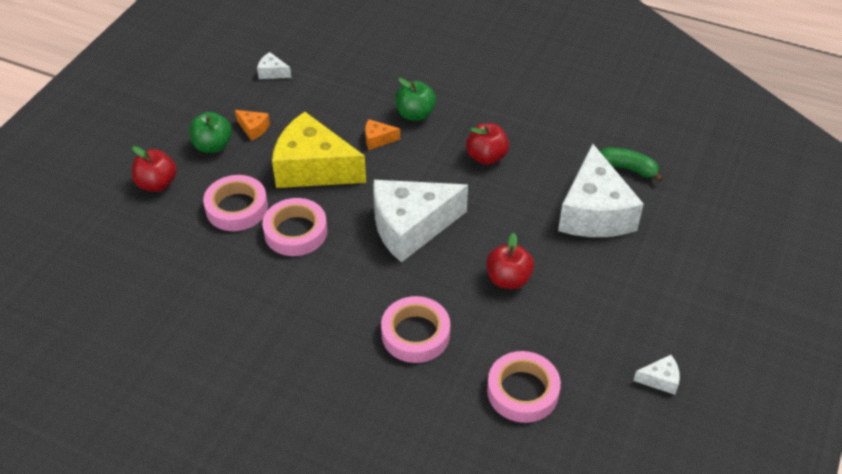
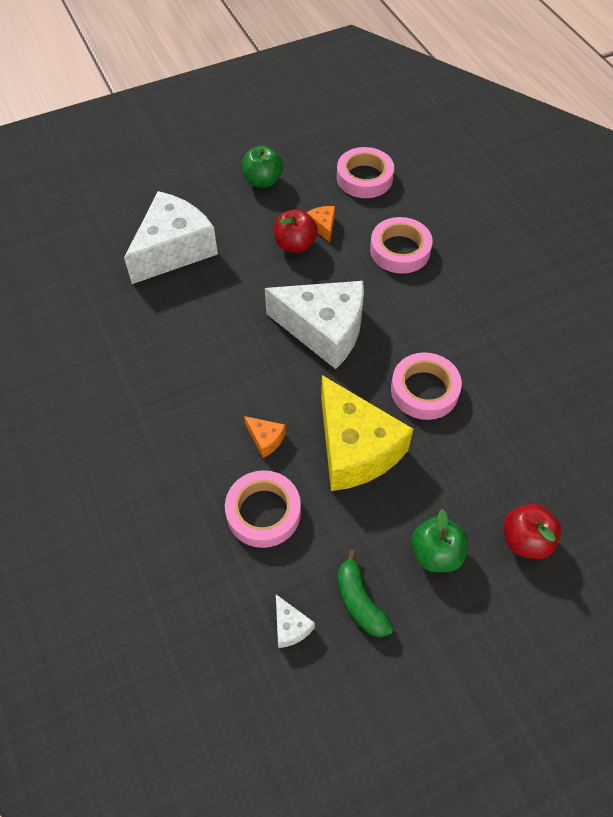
camera: 140 degrees left, 10 degrees up
(236, 208) = (461, 453): pink tape -> pink tape (263, 512)
(253, 128) = (376, 547): orange cheese -> orange cheese (323, 226)
(415, 114) = (201, 444): green apple -> green apple (263, 181)
(486, 157) = (193, 351): red apple -> none
(627, 168) = (101, 265): green banana -> green banana (360, 602)
(660, 379) = (275, 136): white cheese -> none

